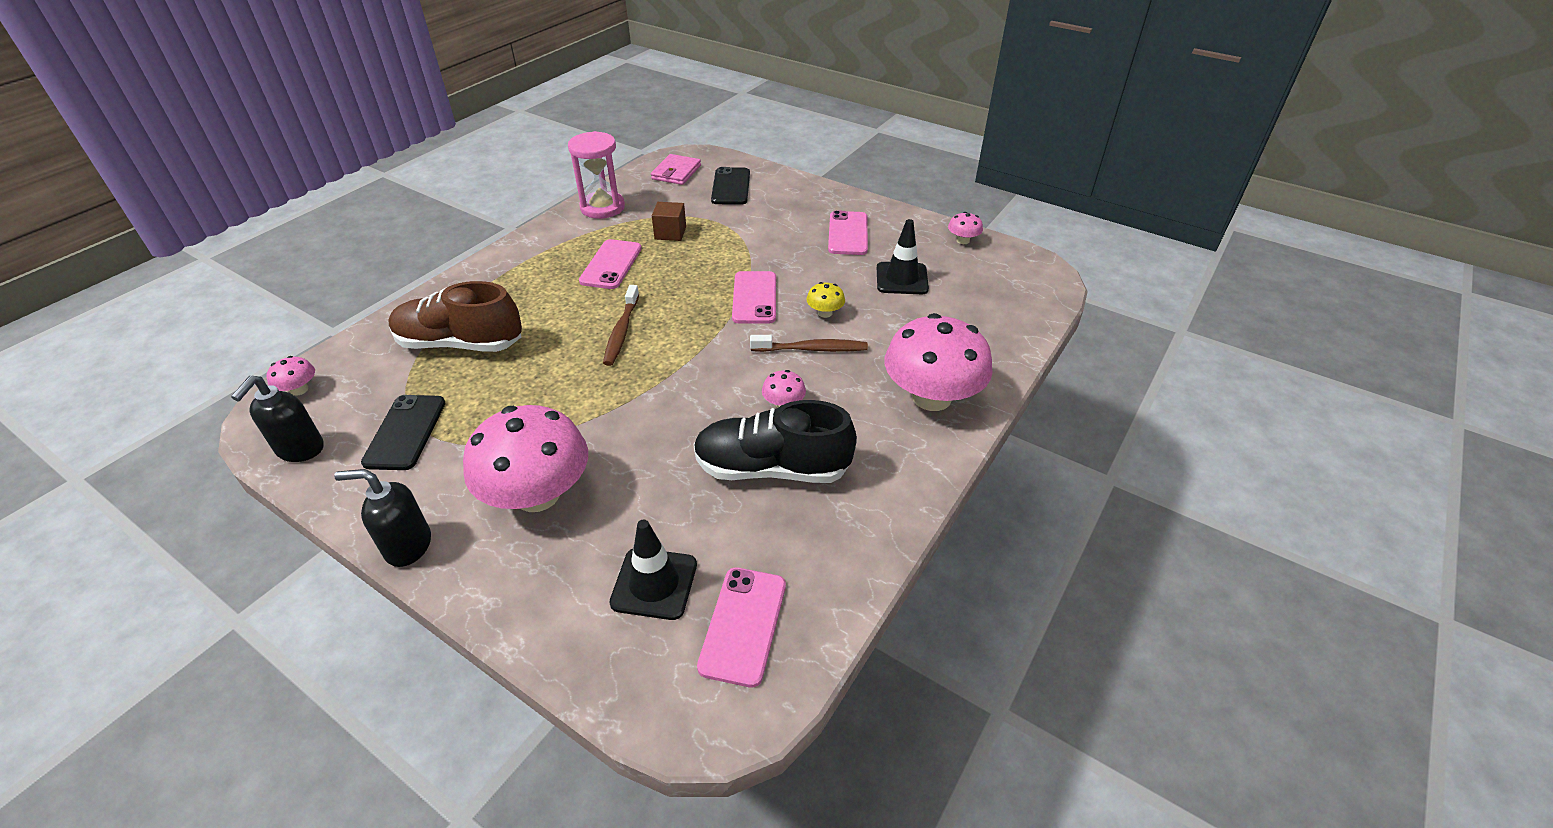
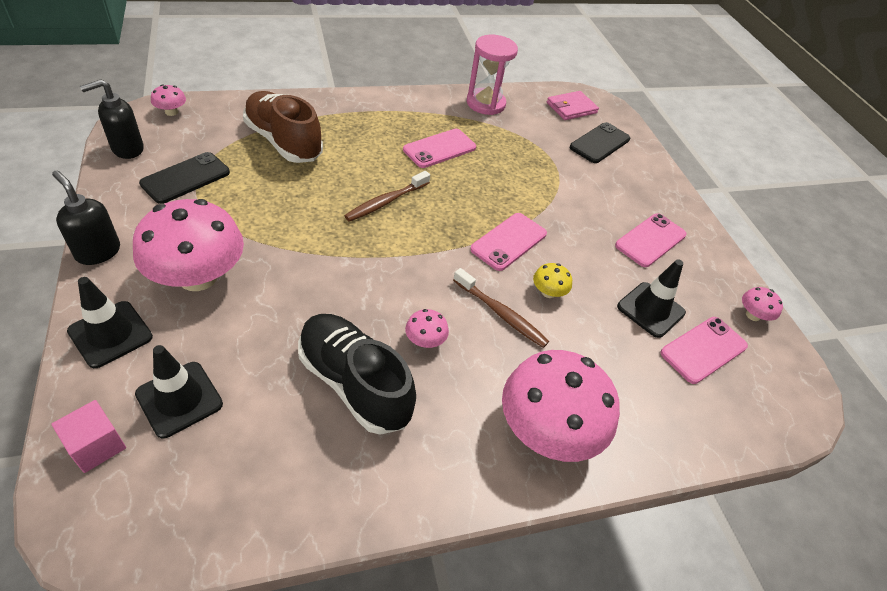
camera: 35 degrees right, 5 degrees up
(522, 591) = (110, 334): none -> black traffic cone
(633, 667) = (96, 446): none -> pink cube
(670, 233) = (509, 151): brown cube -> none
(743, 625) = (188, 483): pink phone -> pink phone (703, 350)

